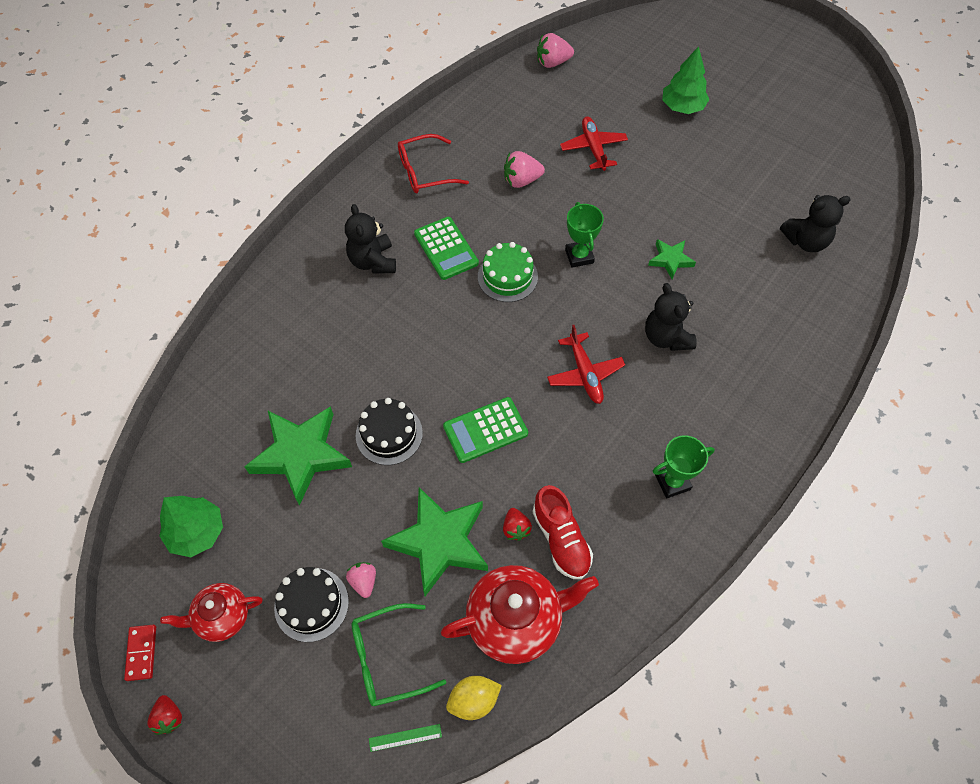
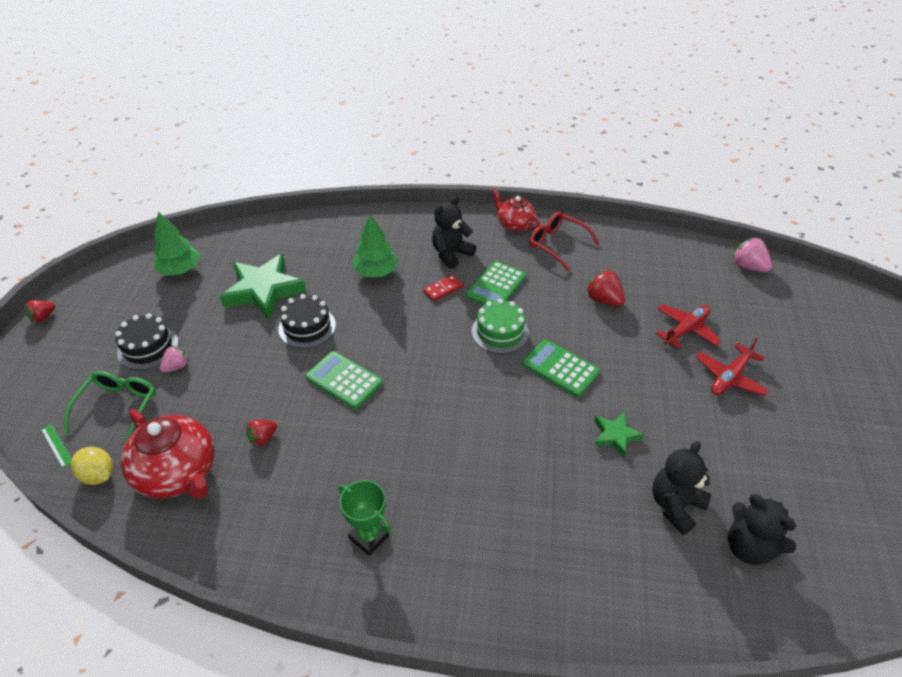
camera: 60 degrees right, 15 degrees down
(141, 653) = (85, 285): red domino -> red domino (443, 289)
(222, 617) = (122, 309): red teapot -> red teapot (514, 224)
(388, 659) = (118, 407): green glasses -> green glasses turned 60 degrees clockwise
(439, 542) = (228, 395): green star -> none
(521, 180) = (603, 300): pink strawberry -> red strawberry
(561, 539) = (267, 473): red shoe -> none
(579, 256) = (560, 368): green trophy -> green calculator
(585, 374) = (441, 422): red plane -> red plane (729, 377)
(666, 337) = (525, 467): black teddy bear -> black teddy bear (675, 505)
(682, 107) = (805, 372): green tree -> green tree (376, 272)

